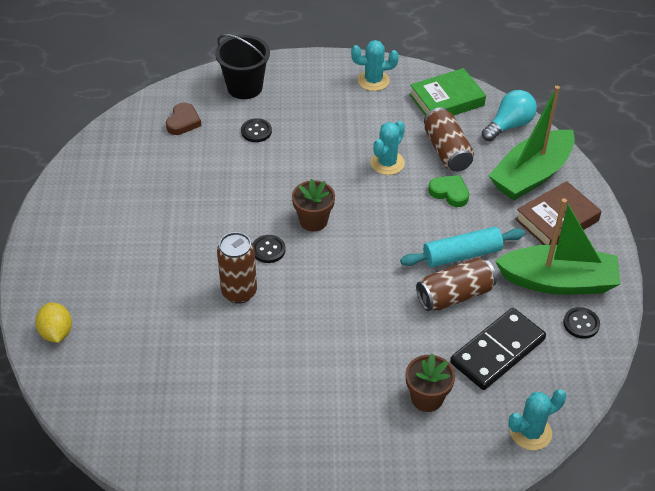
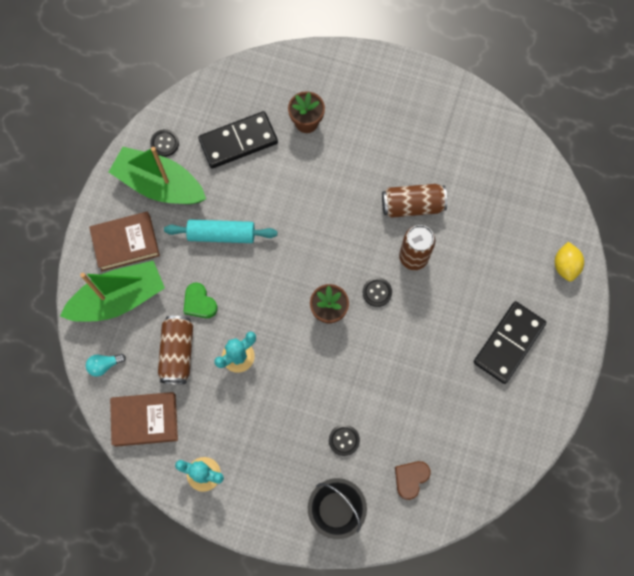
camera: 160 degrees left, 25 degrees up
(110, 244) = (509, 343): none -> black domino
(446, 100) = (145, 420): green book -> brown book
(455, 295) = (246, 199): brown can -> brown can (412, 205)
(509, 125) = (104, 365): turquoise light bulb -> turquoise light bulb, size x0.61
(530, 432) = (248, 75): turquoise cactus -> none

